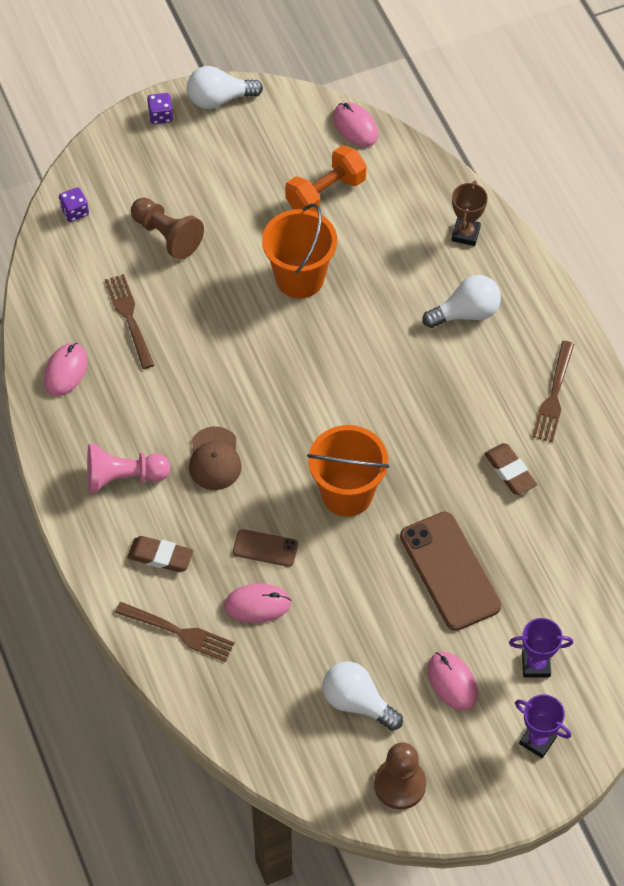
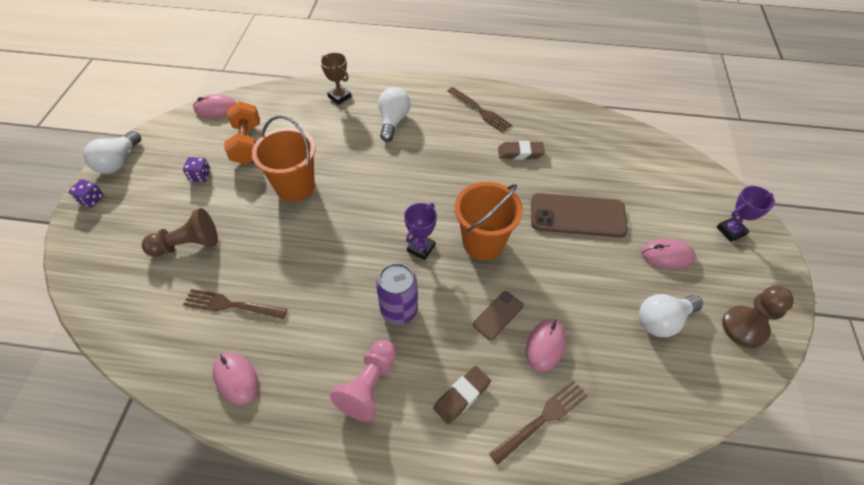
camera: 60 degrees left, 5 degrees down
(75, 212) = (105, 294): purple dice -> purple dice (200, 176)
(214, 459) = (399, 310): brown cap -> purple can
(536, 665) = (671, 205): purple trophy -> purple trophy (421, 248)

